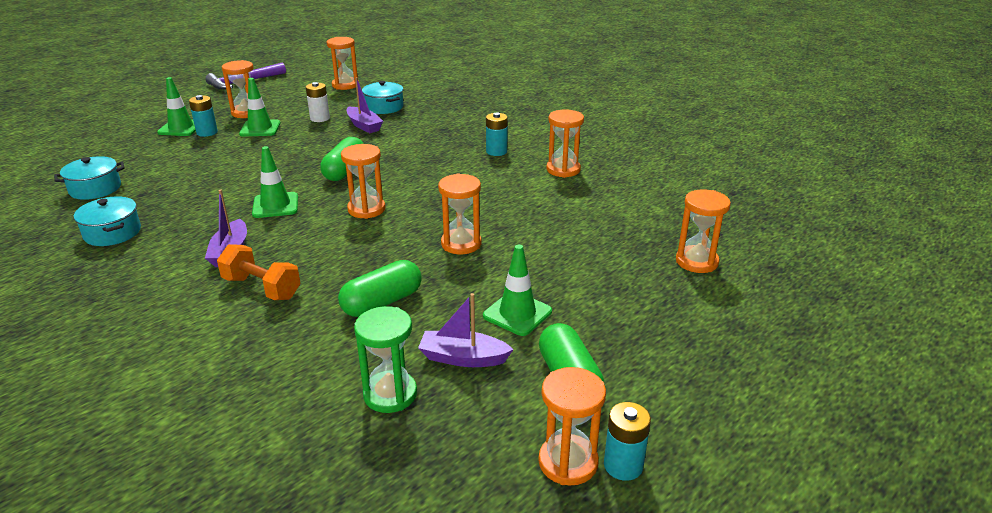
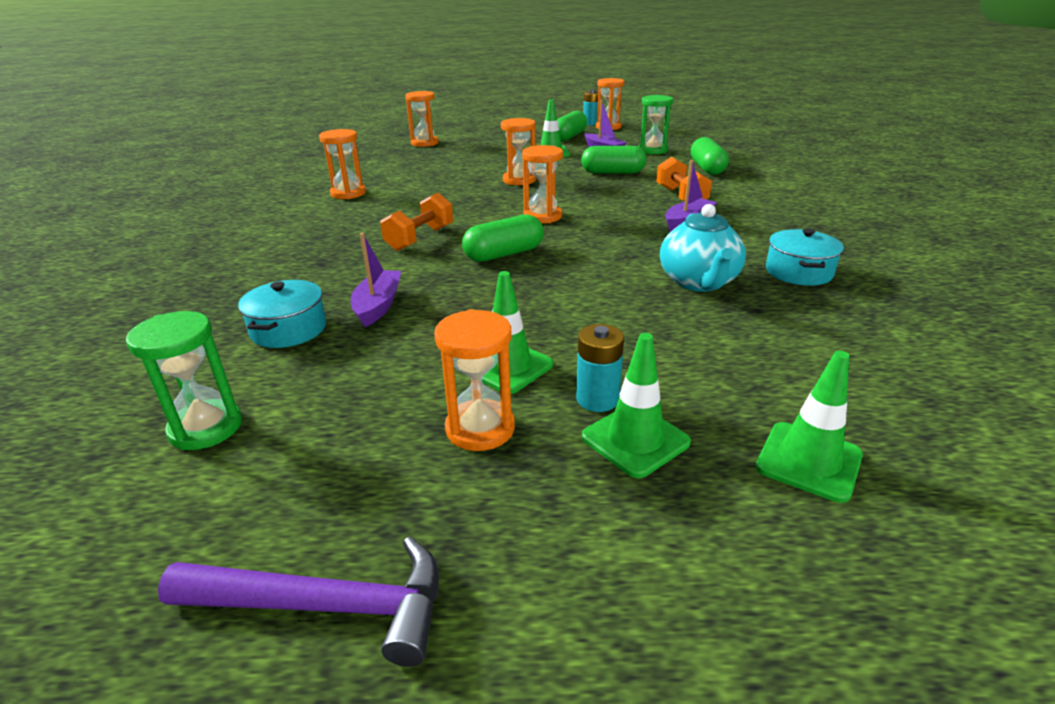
camera: 135 degrees left, 0 degrees up
(95, 189) = (824, 342): turquoise pot -> none
(188, 198) = (699, 282): none -> turquoise teapot
(267, 372) = (707, 168): none -> green capsule
(275, 205) = (614, 244): green traffic cone -> green traffic cone (808, 461)
(320, 118) = (400, 348): white battery -> none
(345, 85) = (206, 428): orange hourglass -> green hourglass
(421, 160) = (420, 238): none -> orange dumbbell
(496, 151) = (347, 222): turquoise battery -> none

